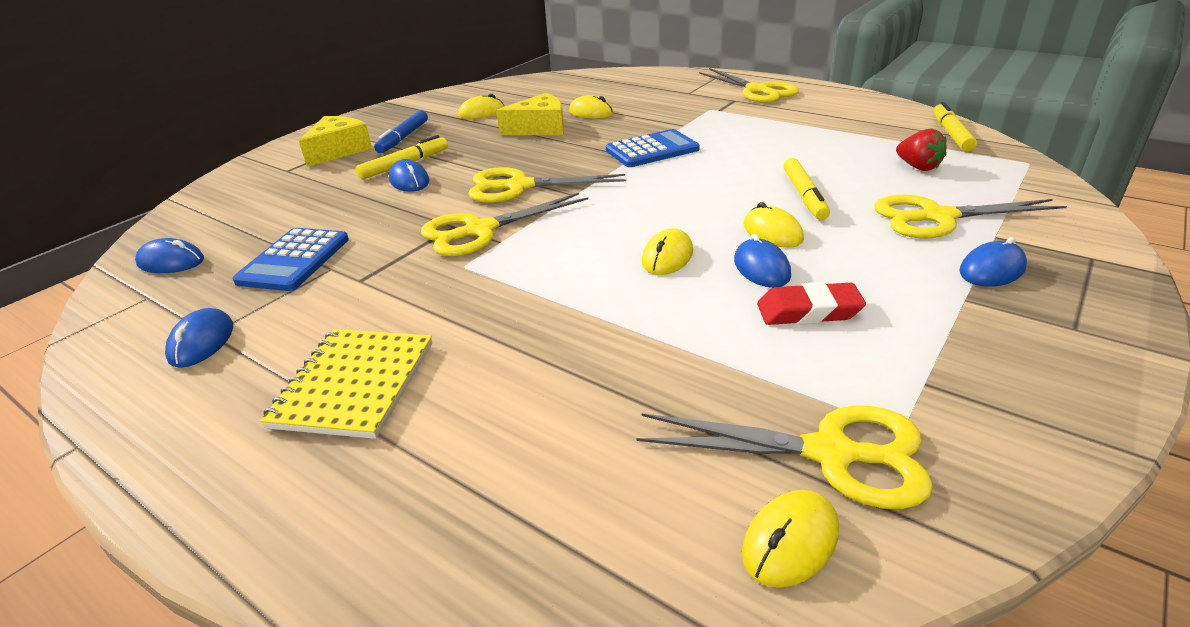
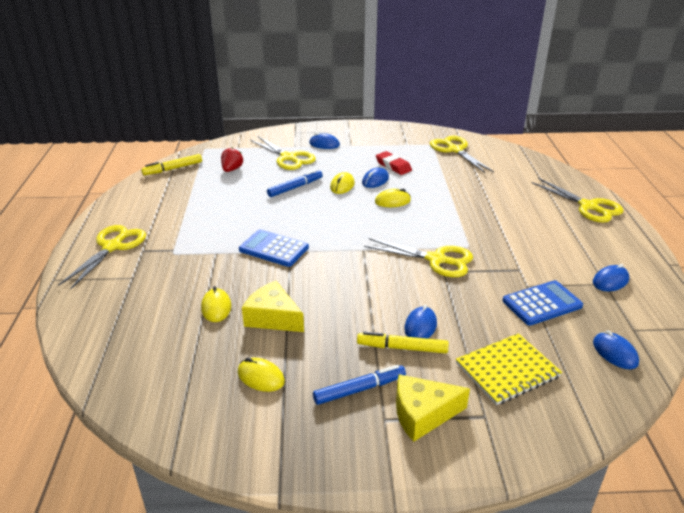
camera: 130 degrees left, 0 degrees up
(354, 384) = (557, 228): yellow notebook -> yellow notebook (507, 370)
(519, 186) = (376, 274): yellow scissors -> yellow scissors (588, 206)
(790, 541) = (489, 148): yellow mouse -> none
(804, 195) = (295, 188): yellow marker -> blue marker

